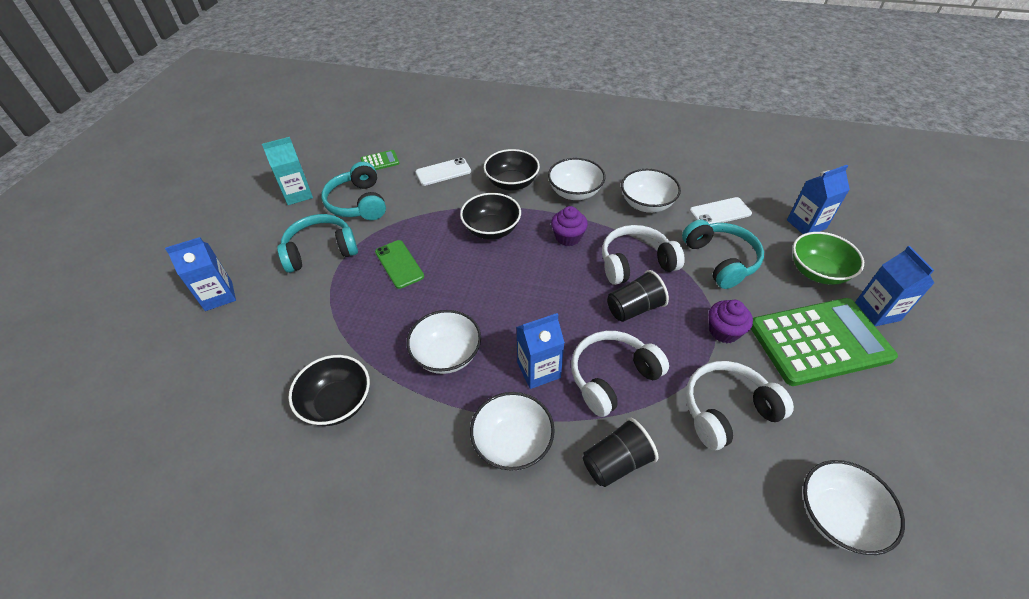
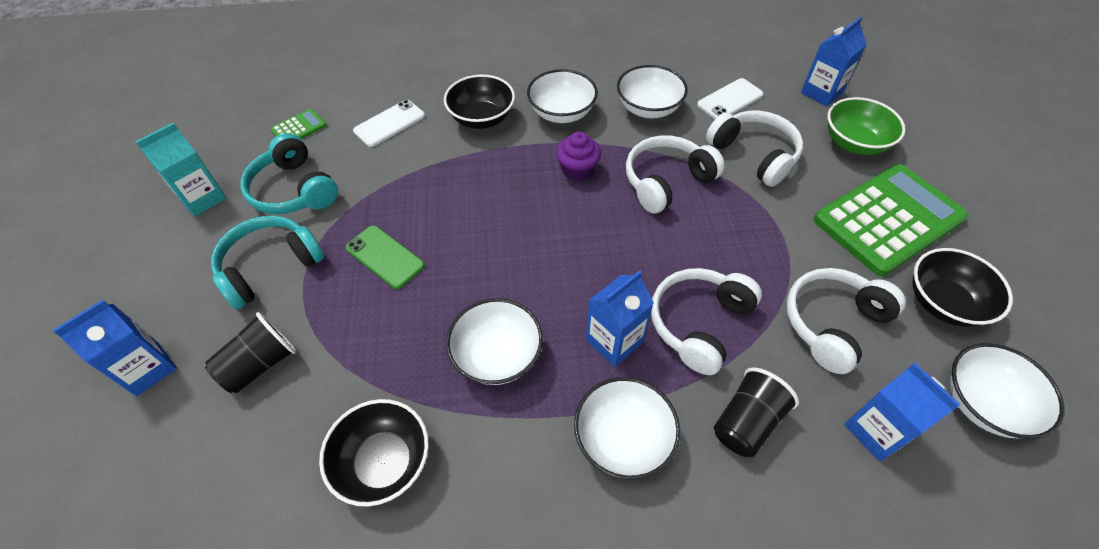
camera: 20 degrees left, 5 degrees up
(491, 230) = (483, 183): black bowl -> black bowl (943, 303)
(634, 308) = (687, 235): black cup -> black cup (260, 364)
(720, 260) = (754, 155): turquoise headphones -> white headphones
(724, 331) = (791, 235): purple cupcake -> none
(877, 312) = (927, 171): blue carton -> blue carton (876, 431)

